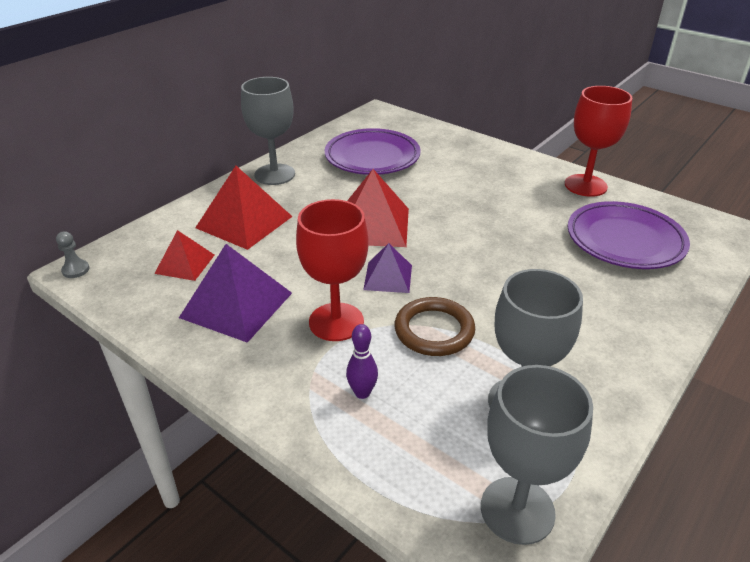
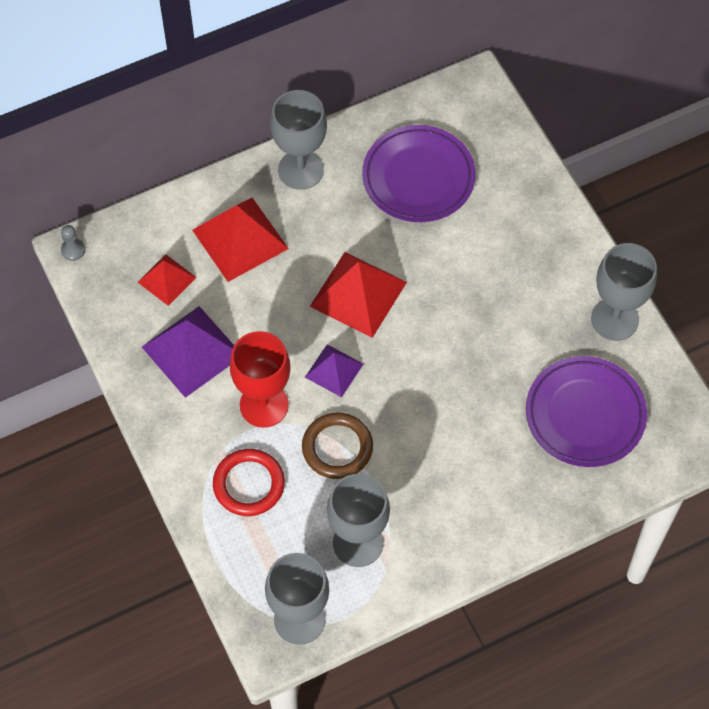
camera: 25 degrees right, 25 degrees up
(362, 393) = (249, 484): purple bowling pin -> red ring
(585, 185) = (614, 319): red goblet -> grey goblet

